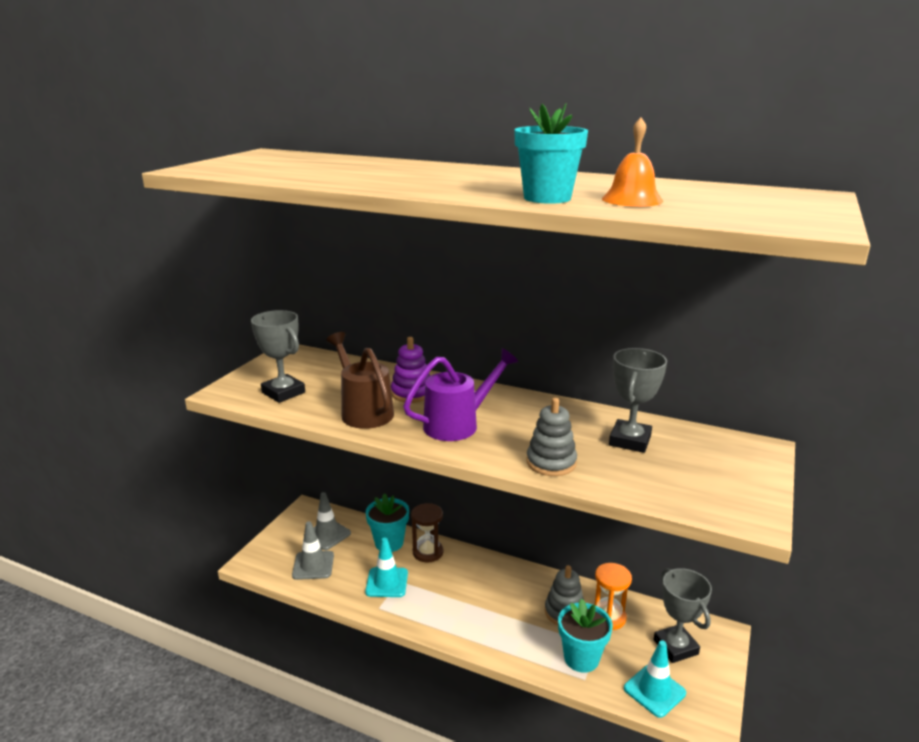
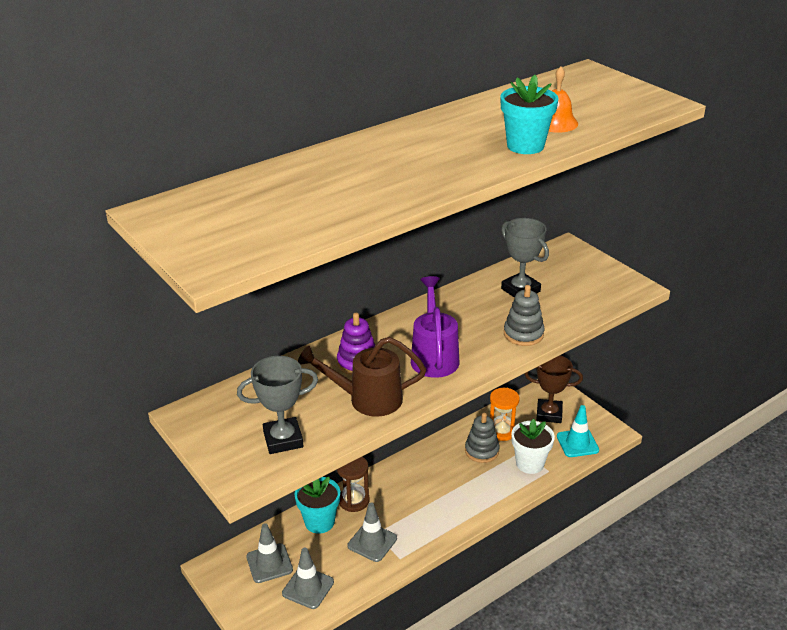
camera: 60 degrees left, 10 degrees up
(387, 582) = (372, 542): turquoise traffic cone -> grey traffic cone
(581, 658) = (530, 463): turquoise flower pot -> white flower pot
(675, 647) = (549, 414): grey trophy -> brown trophy

